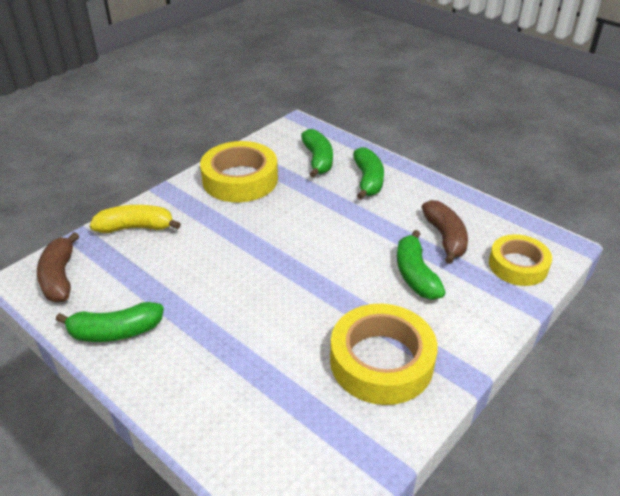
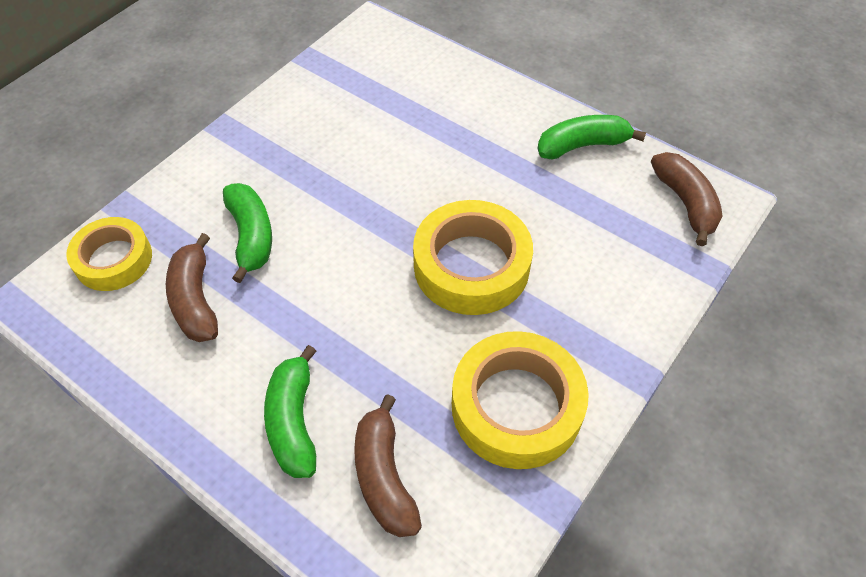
camera: 175 degrees right, 15 degrees up
(136, 227) = (636, 287): yellow banana -> none
(318, 160) = (384, 476): green banana -> brown banana
(381, 361) = (306, 135): yellow tape -> yellow tape (471, 266)

